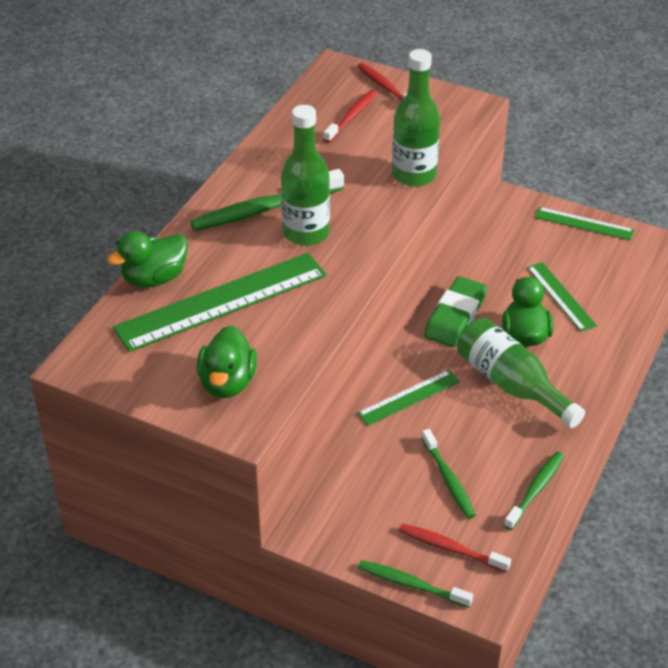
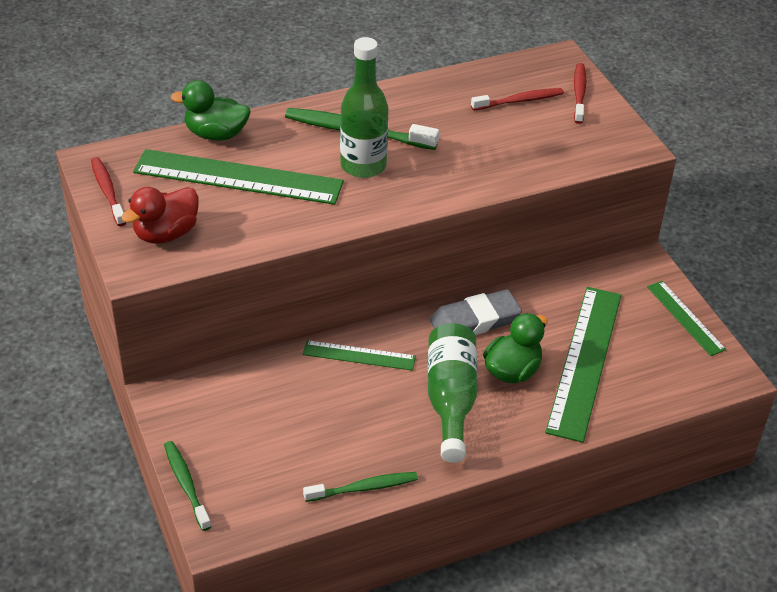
camera: 40 degrees right, 0 degrees up
(227, 383) = (166, 234): green duck -> red duck
(414, 175) = (506, 171): green bottle -> none
(448, 479) = (309, 433): green toothbrush -> none
(450, 548) = (246, 481): red toothbrush -> red toothbrush (107, 191)
(455, 316) = (475, 321): green eraser -> grey eraser
(561, 296) = (585, 361): green ruler -> green ruler, size x1.87

